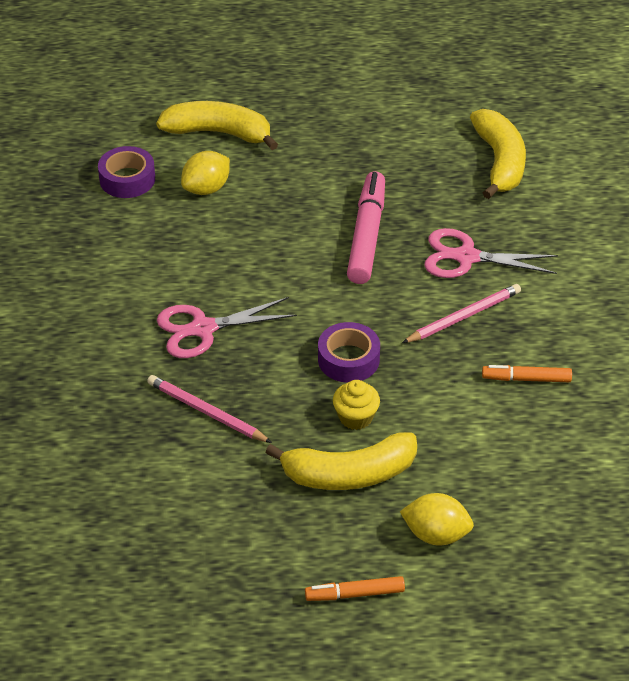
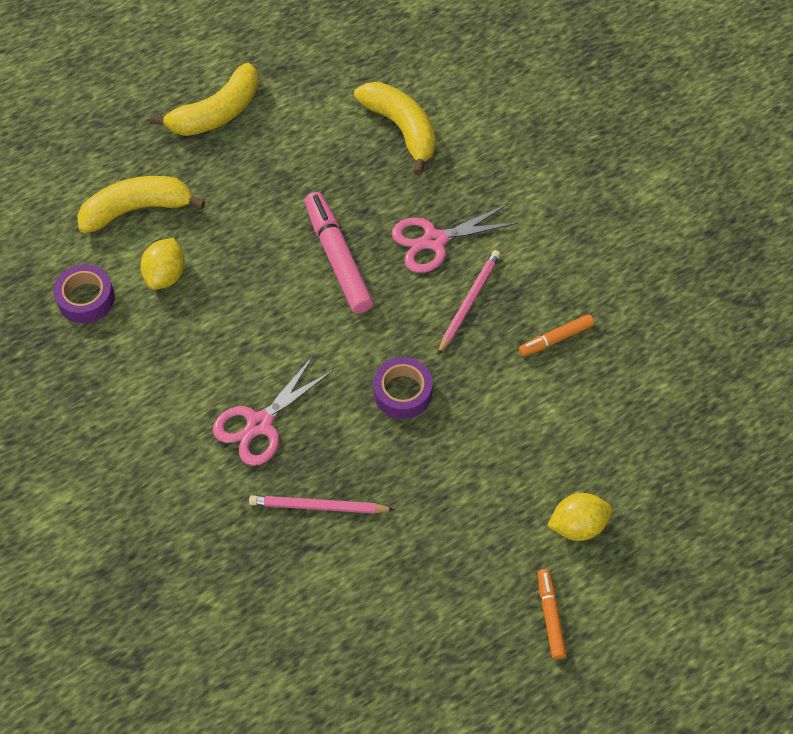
camera: 30 degrees left, 15 degrees up
(349, 474) = (474, 505): yellow banana -> yellow banana (217, 113)
(354, 594) = (550, 616): orange marker -> orange marker turned 120 degrees clockwise
(355, 417) = (444, 447): yellow cupcake -> none

